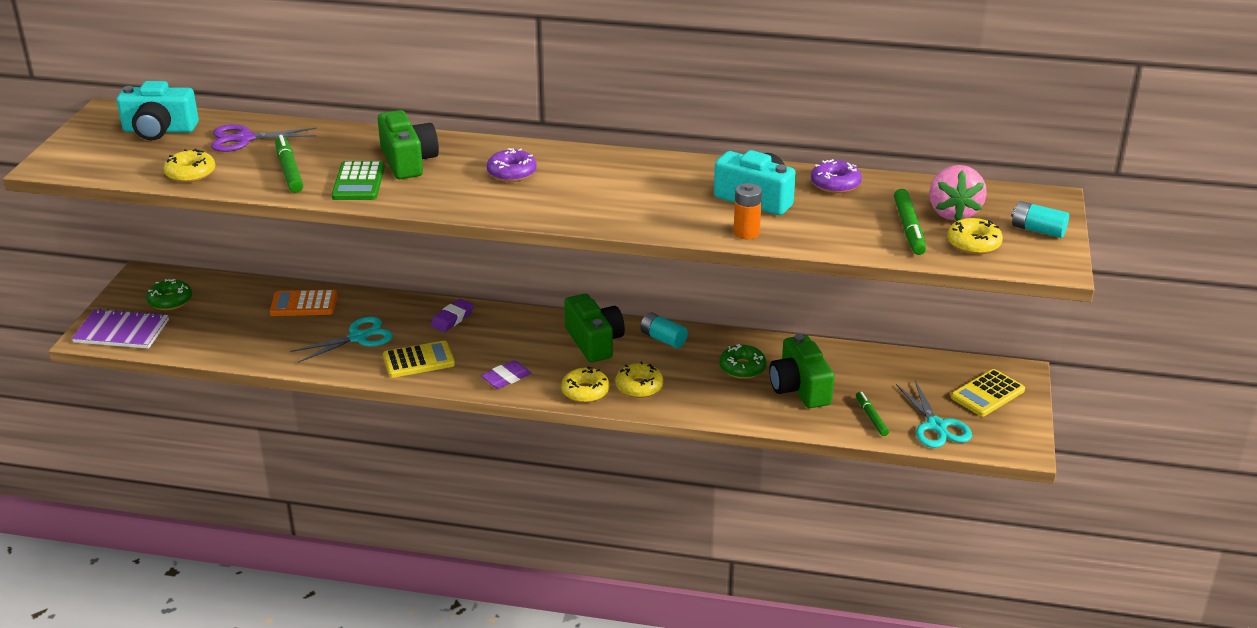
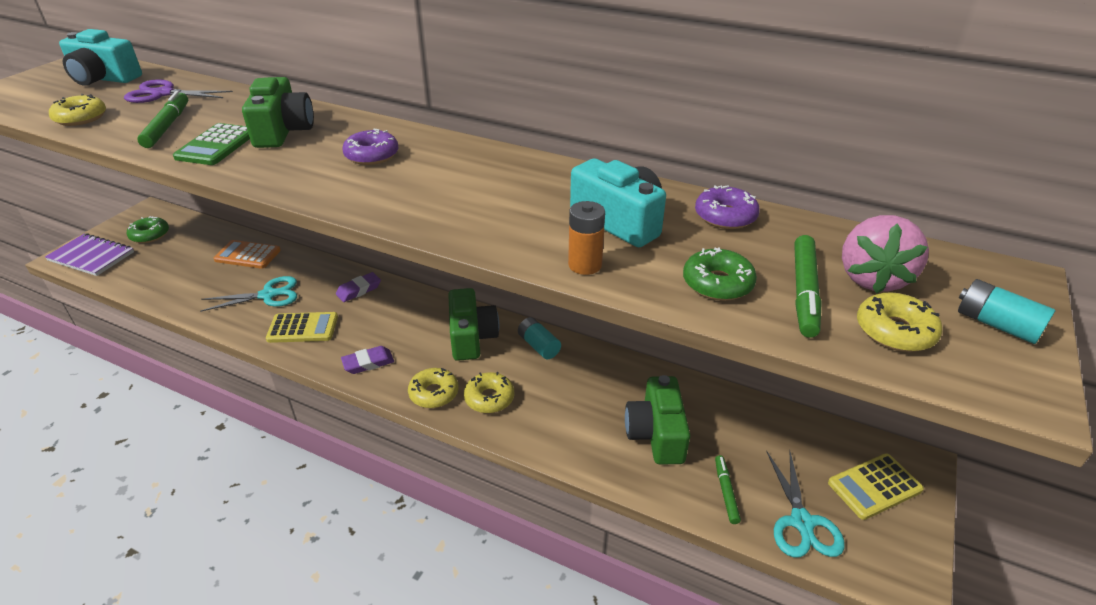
camera: 15 degrees right, 5 degrees up
(742, 368) = (604, 395): green donut -> green donut (717, 283)

